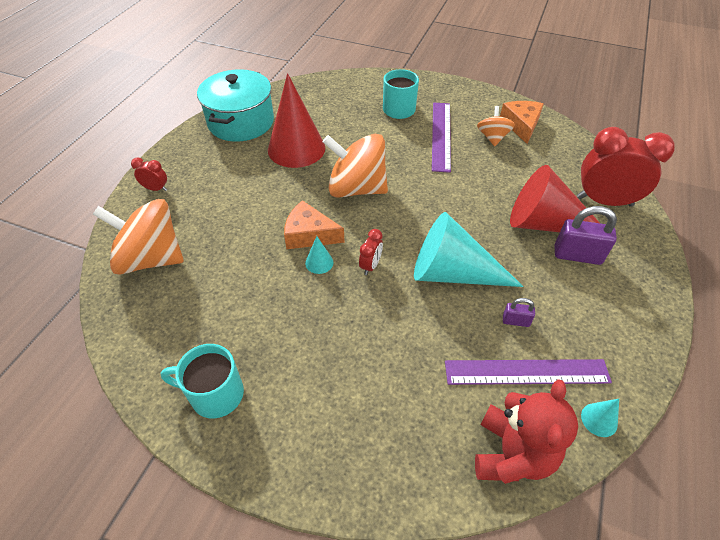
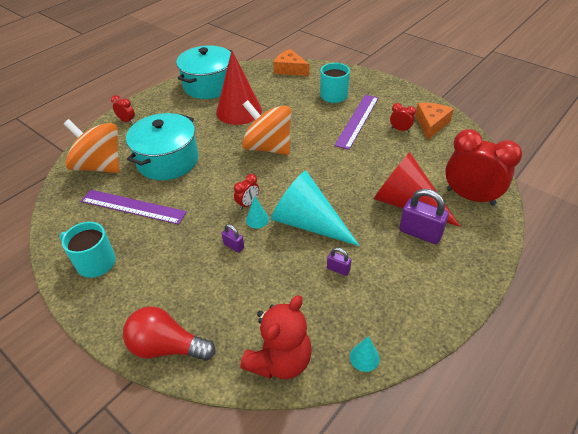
camera: 20 degrees right, 5 degrees down
(240, 231) = (168, 160): none -> turquoise pot
(309, 234) = (215, 173): orange cheese -> orange cheese (290, 69)
(319, 262) = (211, 193): turquoise cone -> turquoise cone (257, 219)
(370, 480) = (167, 347): none -> red light bulb
(382, 324) = (234, 246): none -> purple padlock
(492, 138) = (400, 129): orange spinning top -> red clock
(526, 372) = (325, 307): purple ruler -> purple ruler (133, 206)

